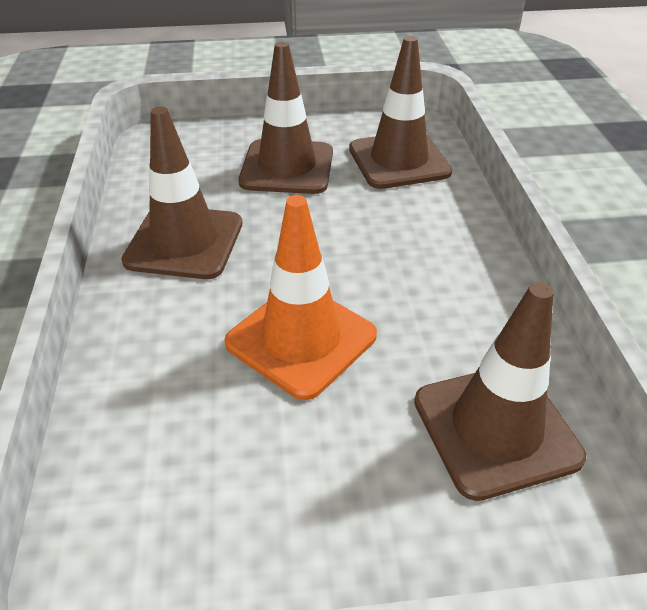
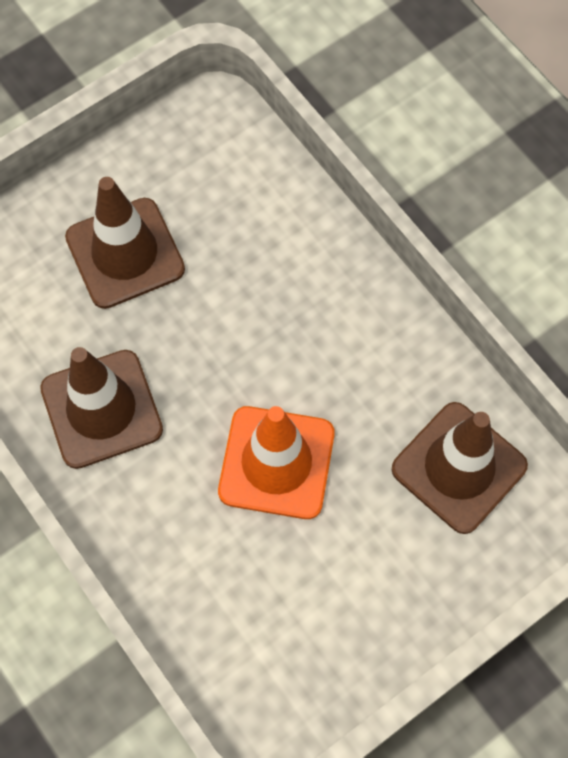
camera: 30 degrees left, 25 degrees up
(399, 161) = (230, 186): brown traffic cone -> none

